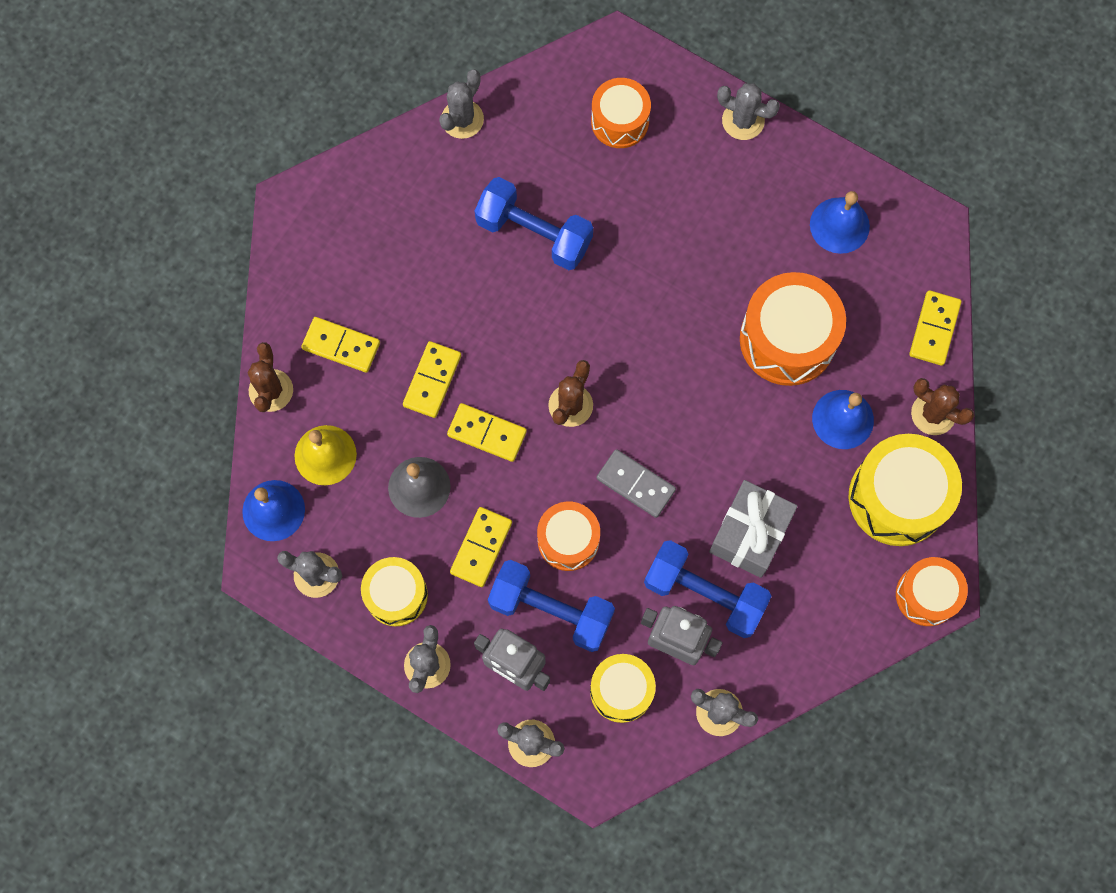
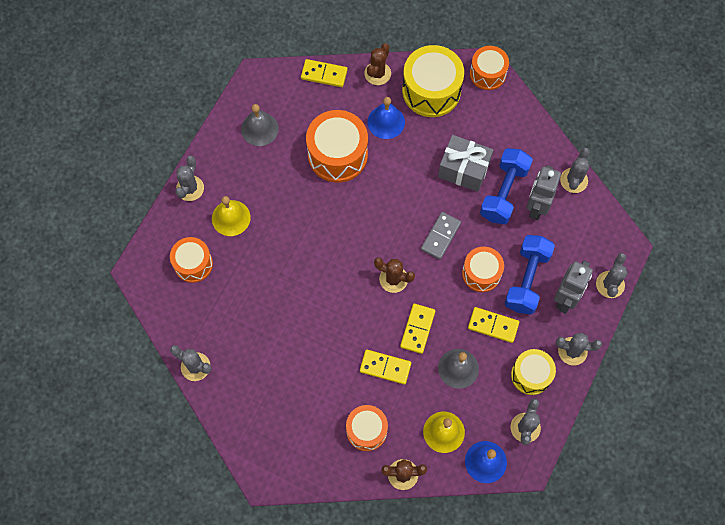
camera: 95 degrees left, 5 degrees down
(341, 346) = (366, 430): yellow domino -> orange drum
(534, 233) = (277, 312): blue dumbbell -> none
(621, 690) = (569, 235): yellow drum -> none
(690, 176) = (231, 218): none -> yellow bell
(839, 225) = (259, 129): blue bell -> grey bell

